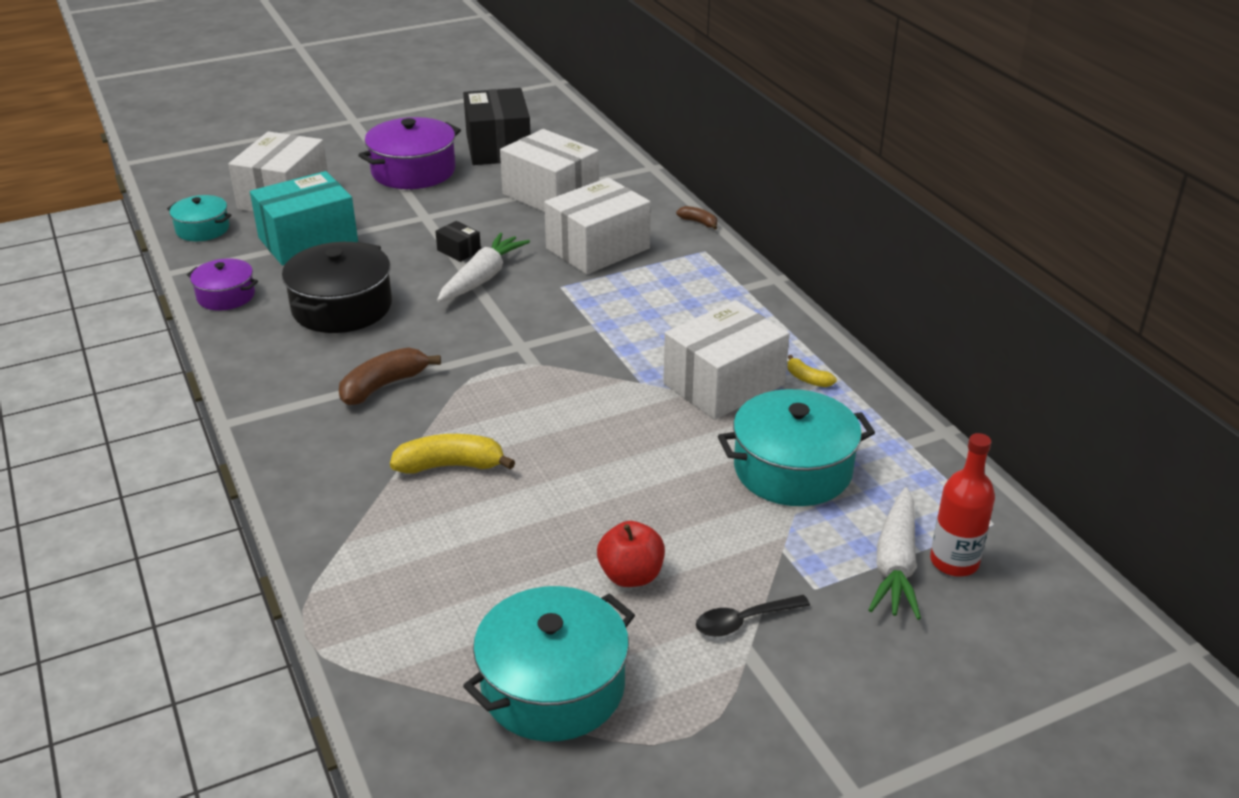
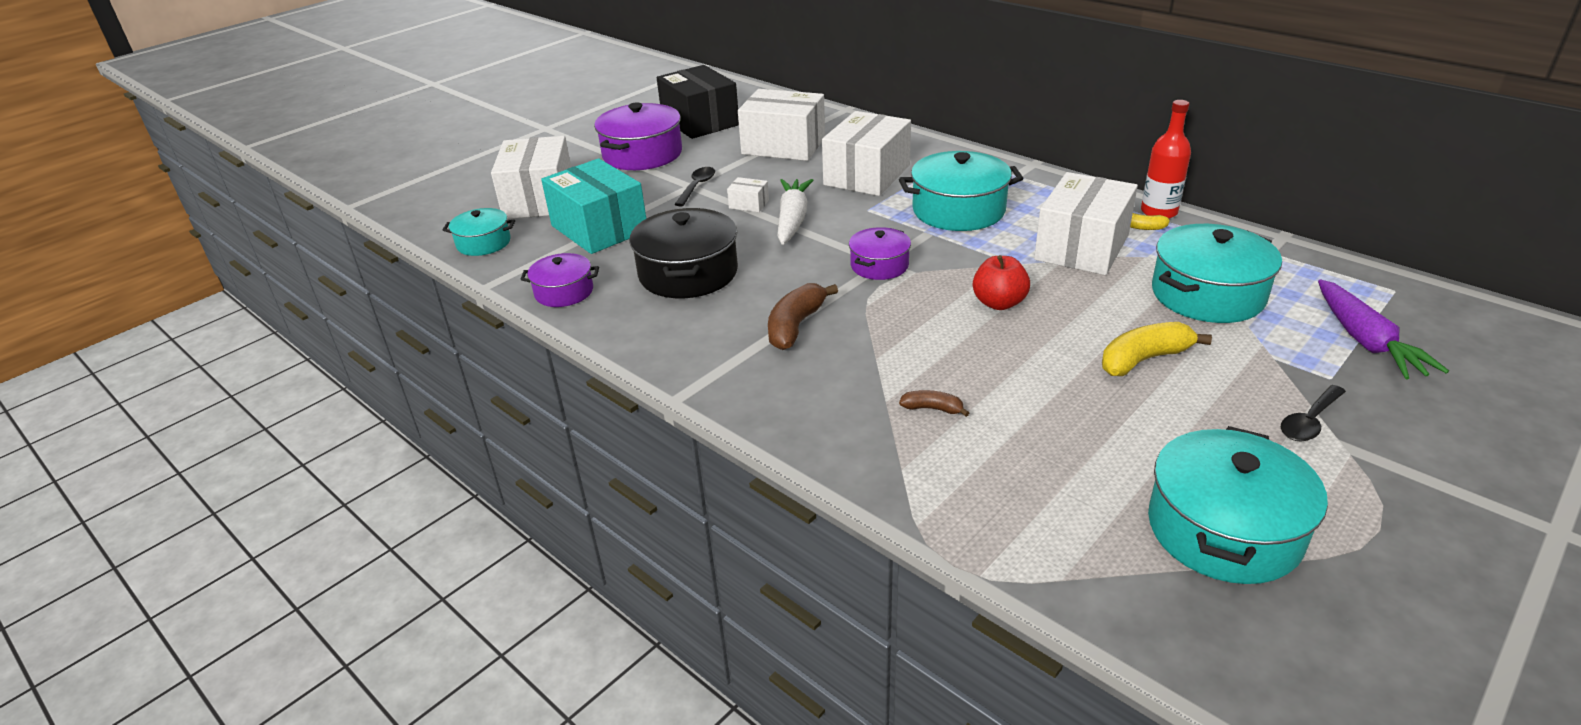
camera: 20 degrees left, 0 degrees up
(308, 241) = (599, 228): turquoise box -> turquoise box turned 75 degrees counterclockwise
(430, 219) = (697, 187): none -> black spoon
(451, 466) = (928, 374): yellow banana -> yellow banana (1144, 359)
(459, 251) = (749, 204): black box -> white box
(514, 348) = (879, 265): none -> purple pot
(631, 576) = (1180, 415): red apple -> red apple (999, 303)
(646, 311) = (958, 210): none -> turquoise pot
(698, 222) = (927, 138): brown banana -> brown banana (932, 409)
(895, 564) = (1365, 341): white carrot -> purple carrot
(954, 562) = (1403, 326): red bottle -> red bottle (1159, 212)

